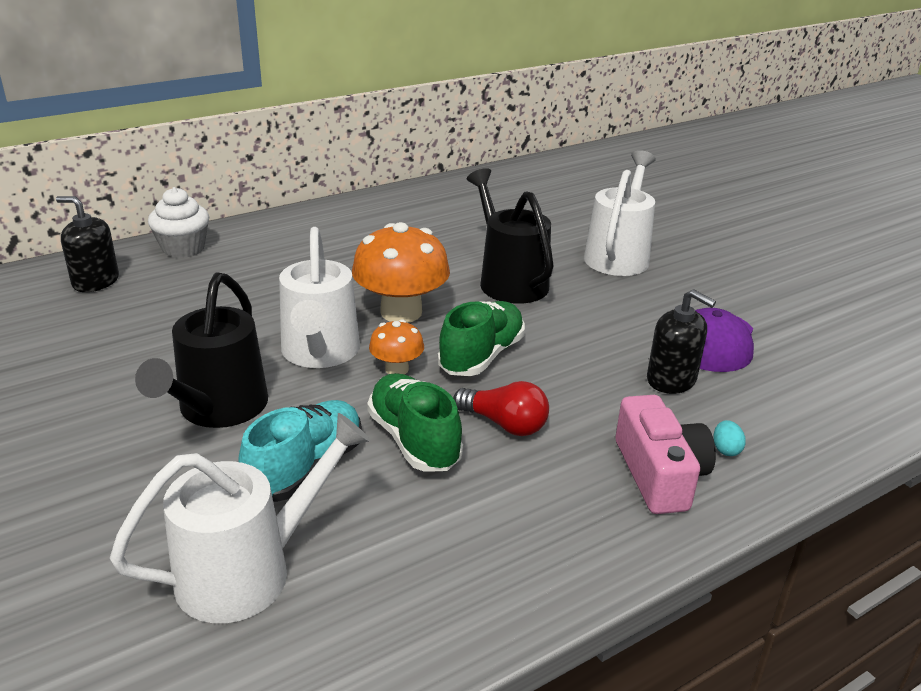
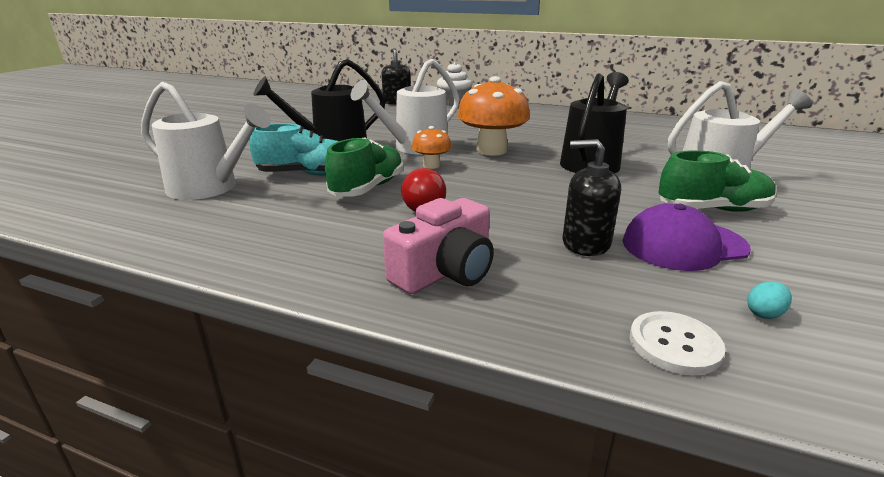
camera: 55 degrees right, 5 degrees down
(481, 356) = (487, 179): green shoe -> green shoe (712, 209)
(671, 380) = (585, 243): black soap dispenser -> black soap dispenser turned 105 degrees clockwise
(726, 449) = (526, 292): turquoise egg -> turquoise egg (764, 313)
(833, 426) = (674, 345): none -> white button

